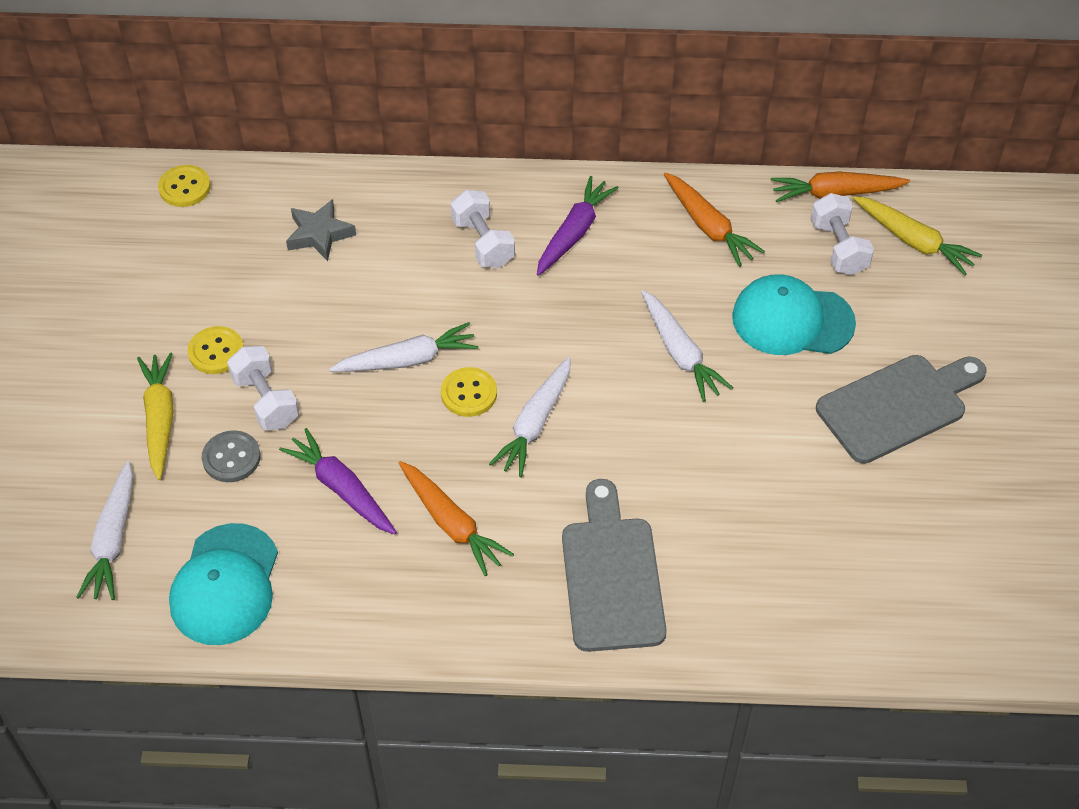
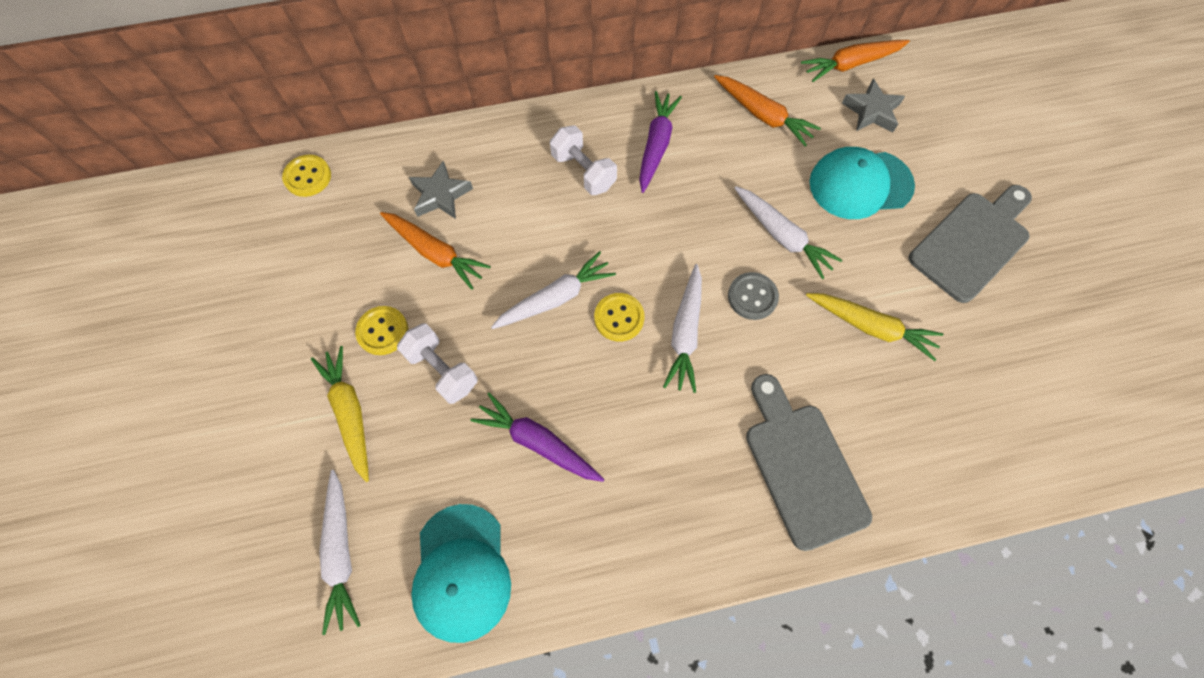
camera: 15 degrees left, 15 degrees up
(231, 458) = (428, 436): grey button -> grey button (752, 297)
(451, 524) = (646, 451): orange carrot -> orange carrot (435, 253)
(838, 248) = (871, 111): white dumbbell -> grey star
(913, 241) = (927, 93): yellow carrot -> yellow carrot (870, 327)

